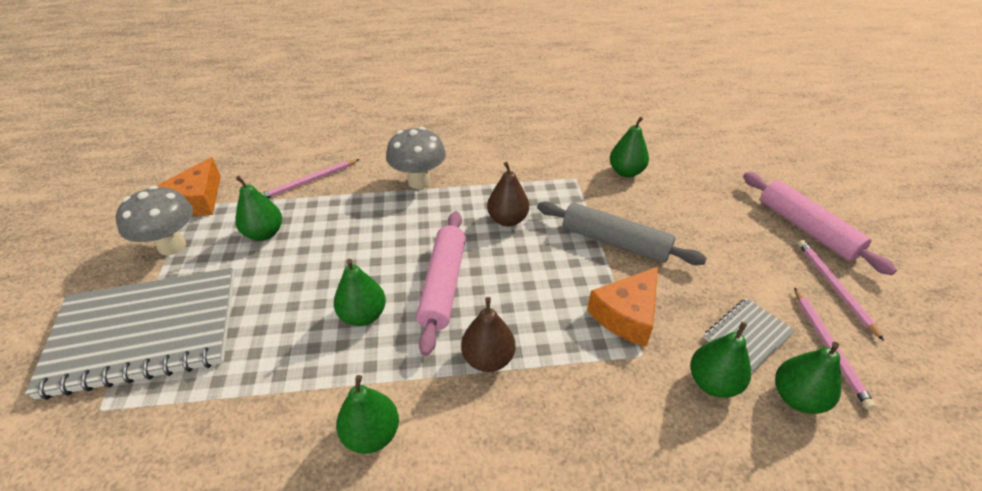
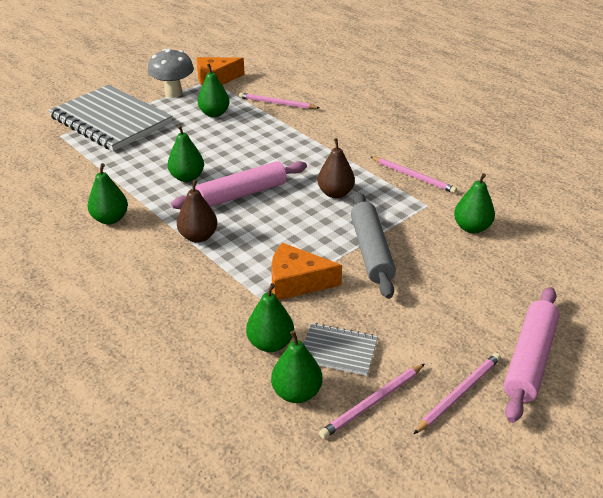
camera: 55 degrees right, 5 degrees down
(419, 182) = (329, 141): grey mushroom -> none
(527, 164) = (413, 176): none -> pink pencil

